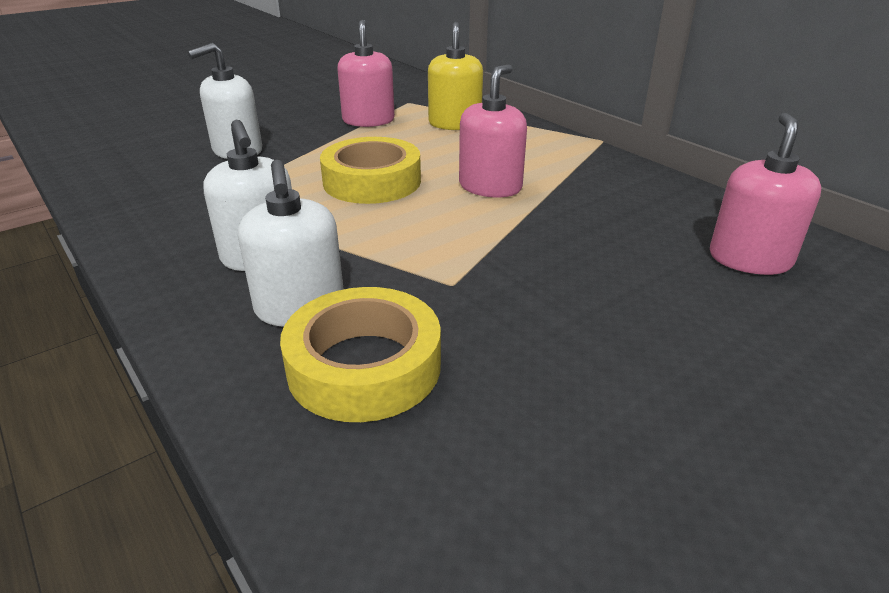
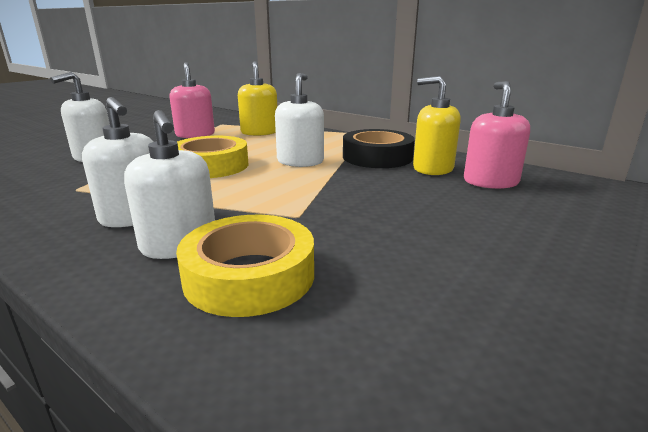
camera: 15 degrees left, 10 degrees down
(490, 187) = (300, 161): pink soap dispenser -> white soap dispenser
(602, 190) = (377, 157): none -> black tape
(674, 222) = (432, 168): none -> yellow soap dispenser

